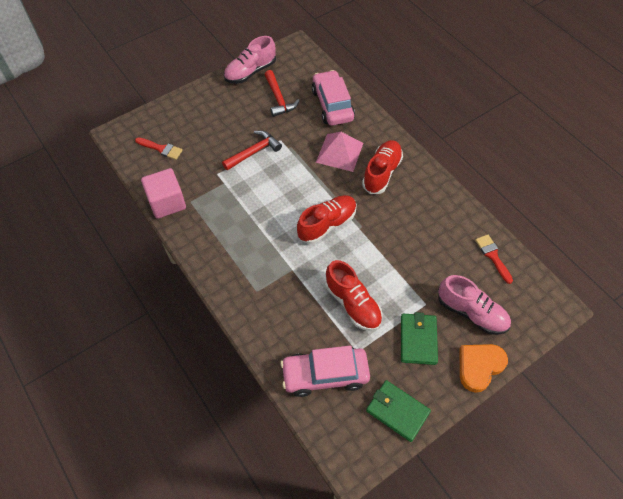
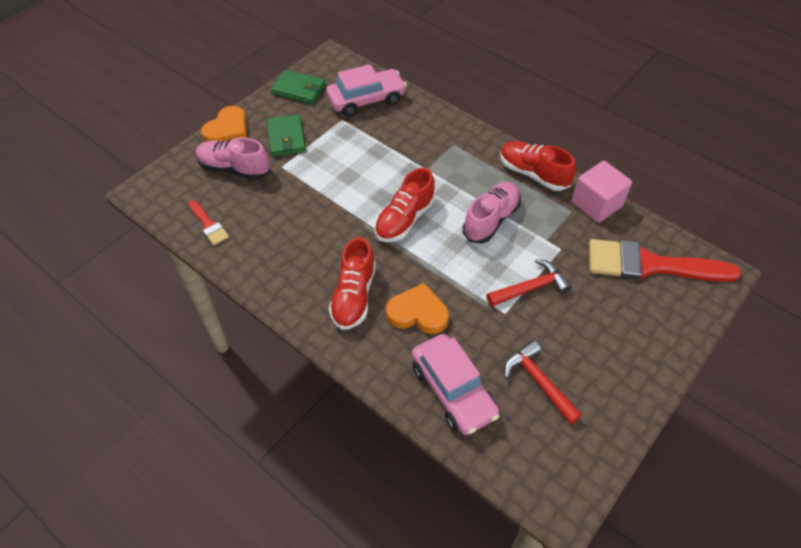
camera: 165 degrees right, 5 degrees down
(161, 149) = (650, 265): red brush -> red brush, size x2.16
(250, 72) = (609, 424): pink shoe -> pink shoe (491, 220)
(254, 152) = (531, 288): red hammer -> red hammer turned 150 degrees counterclockwise
(339, 152) = (418, 313): pink pyramid -> orange heart
(352, 304) = (355, 153): red shoe -> red shoe (533, 174)

